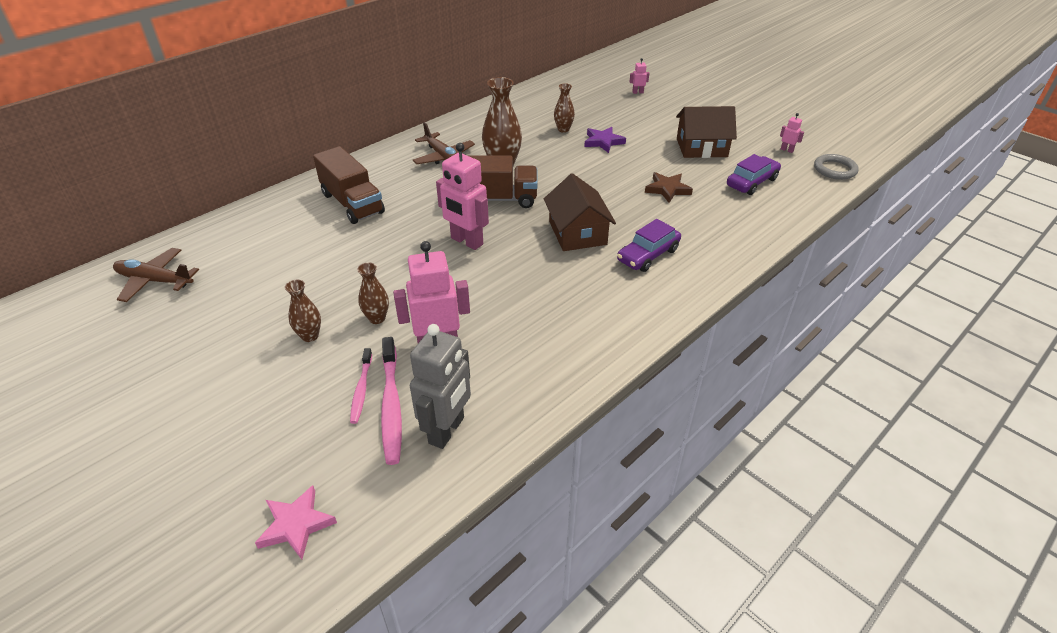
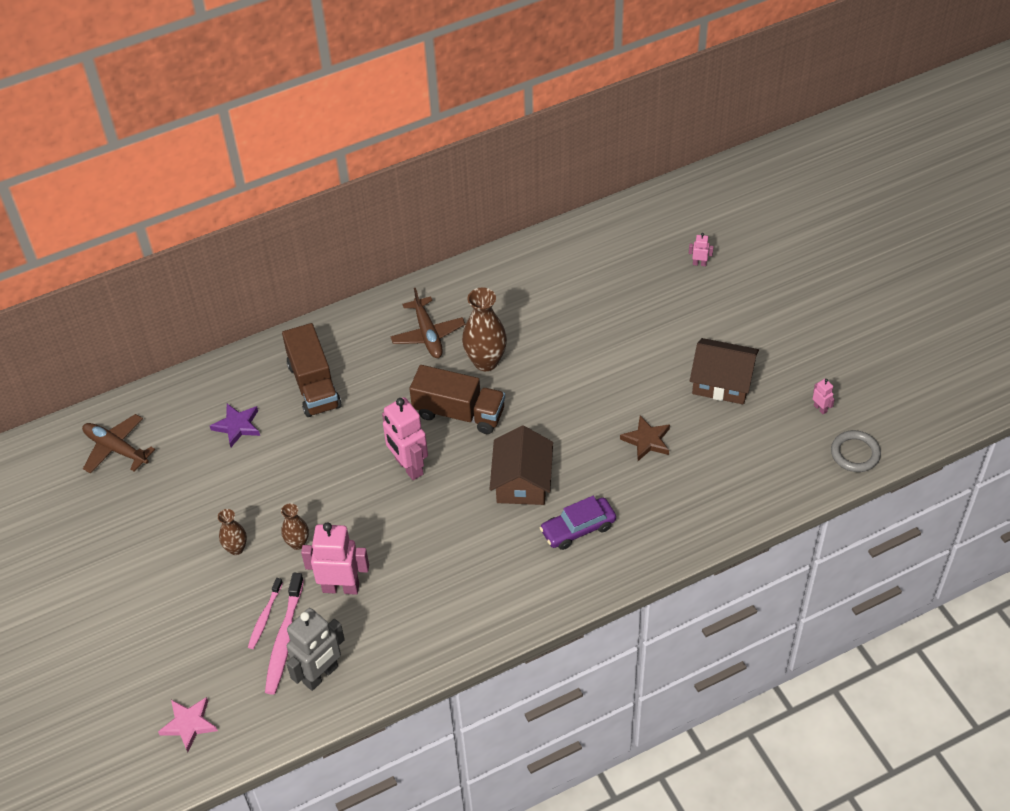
camera: 20 degrees right, 10 degrees up
(563, 129) = (578, 315): brown vase -> none
(603, 142) = (614, 346): purple star -> purple star (237, 426)
(752, 182) = (746, 451): purple car -> none

